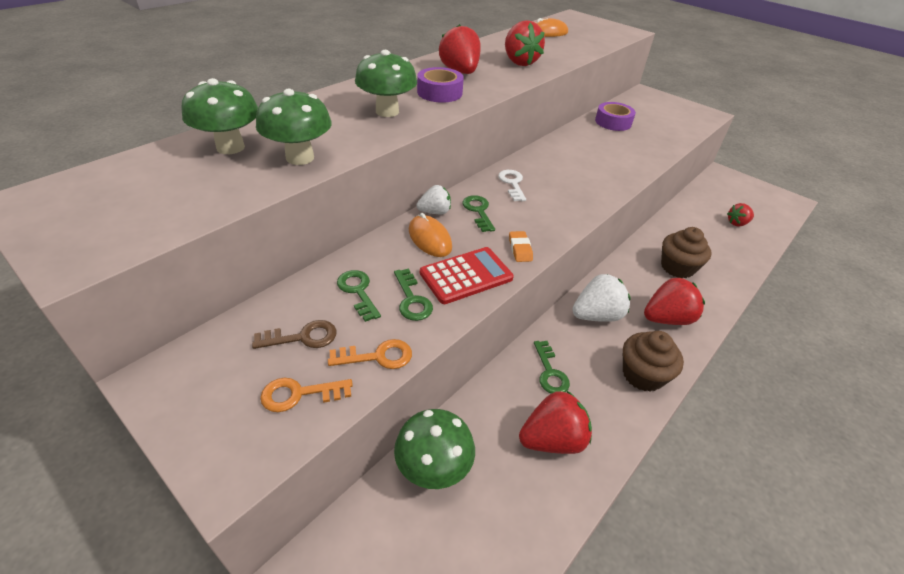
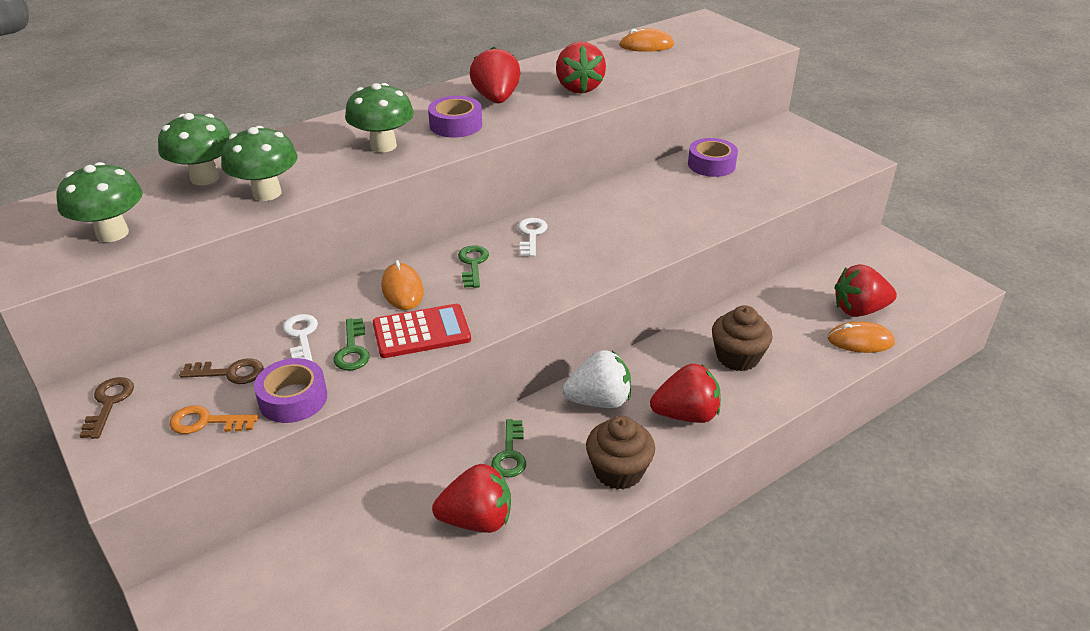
camera: 15 degrees right, 5 degrees down
(184, 388) = (109, 403): none -> brown key
(358, 291) = (301, 336): green key -> white key
(378, 356) = (293, 398): orange key -> purple tape
(433, 469) = (339, 527): green mushroom -> green mushroom (112, 233)
(435, 212) = (423, 261): white strawberry -> none
(520, 249) = (497, 310): orange eraser -> none
(737, 223) = (859, 310): red strawberry -> red strawberry, size x1.66
(751, 246) = (860, 341): none -> orange mouse

